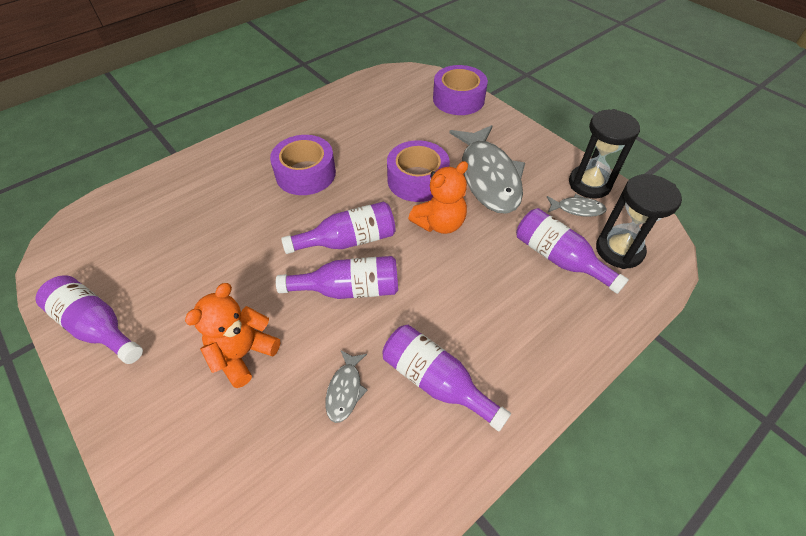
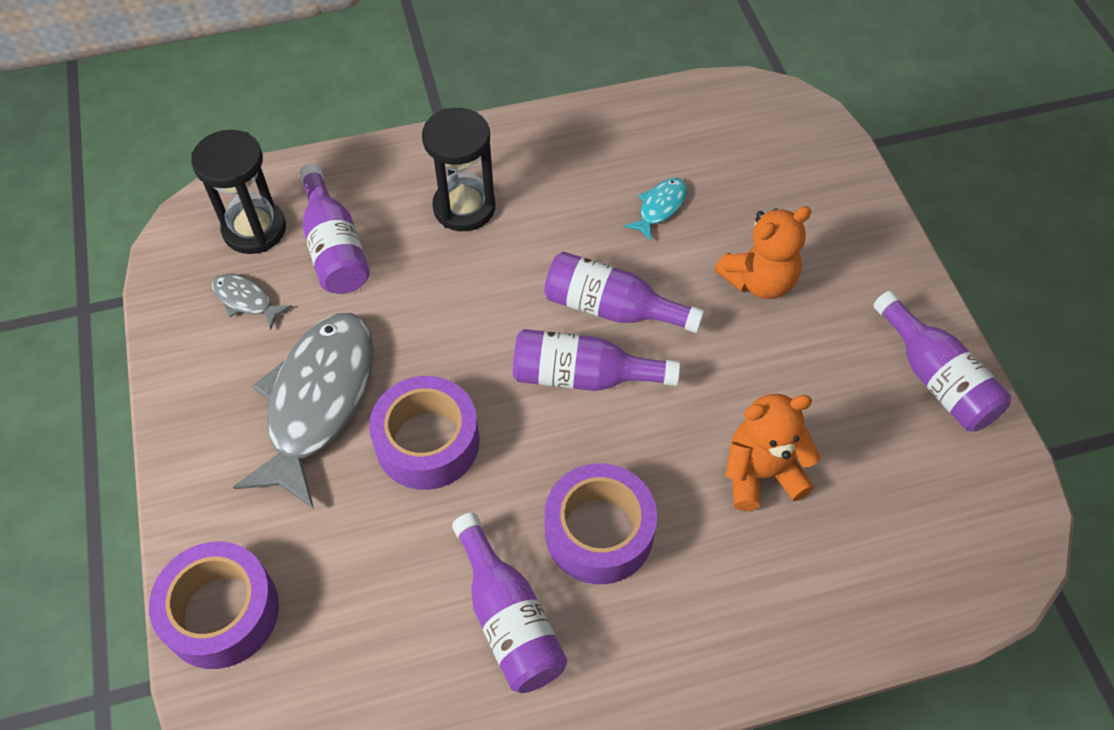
camera: 155 degrees left, 5 degrees up
(345, 390) = (660, 207): grey fish -> turquoise fish
(436, 382) = (565, 182): purple bottle -> purple bottle (508, 618)
(440, 223) = (444, 353): orange teddy bear -> orange teddy bear (761, 474)
(589, 184) = (188, 330): black hourglass -> black hourglass (464, 207)

